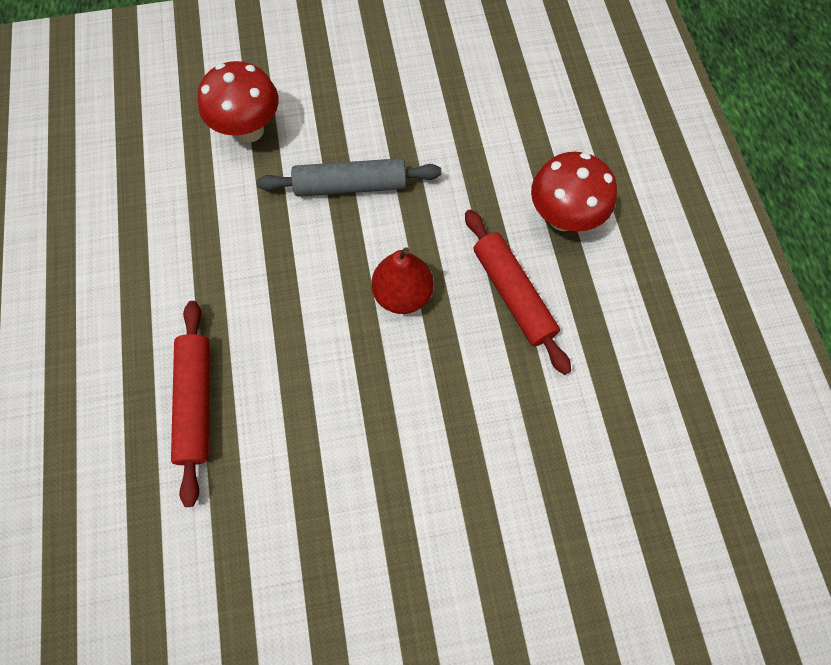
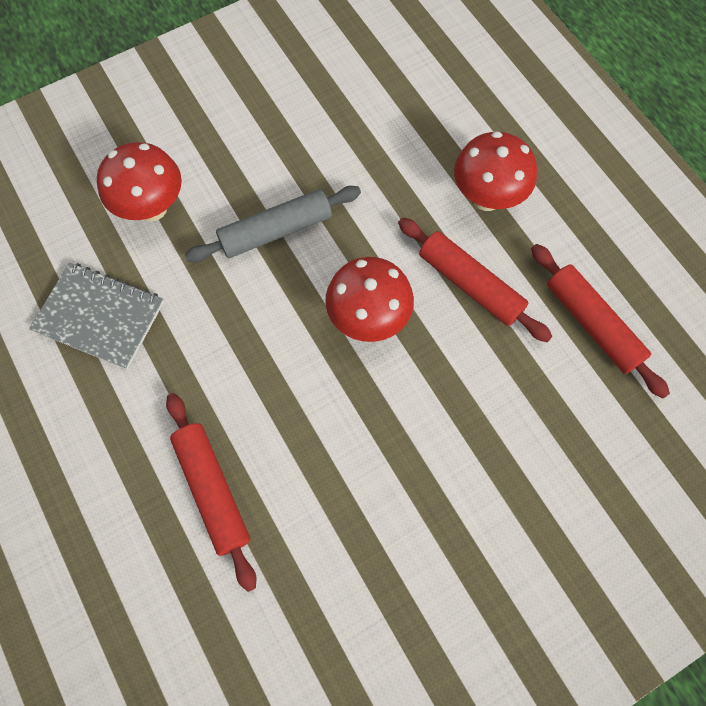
camera: 20 degrees left, 0 degrees up
(164, 212) = (99, 317): none -> grey notebook
(402, 294) = (368, 319): red pear -> red mushroom
(619, 373) = (592, 324): none -> red rolling pin

